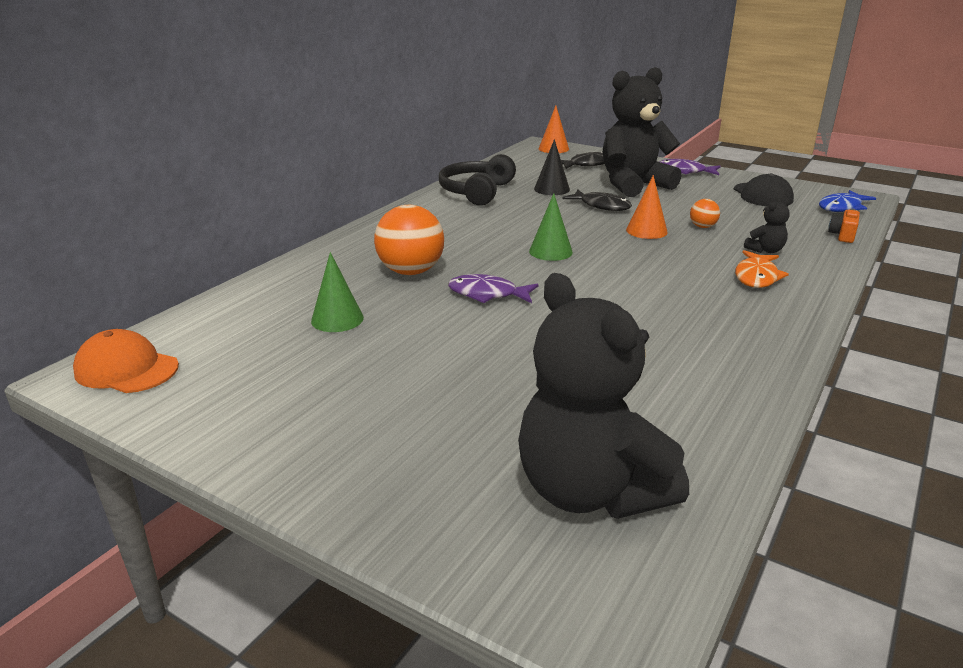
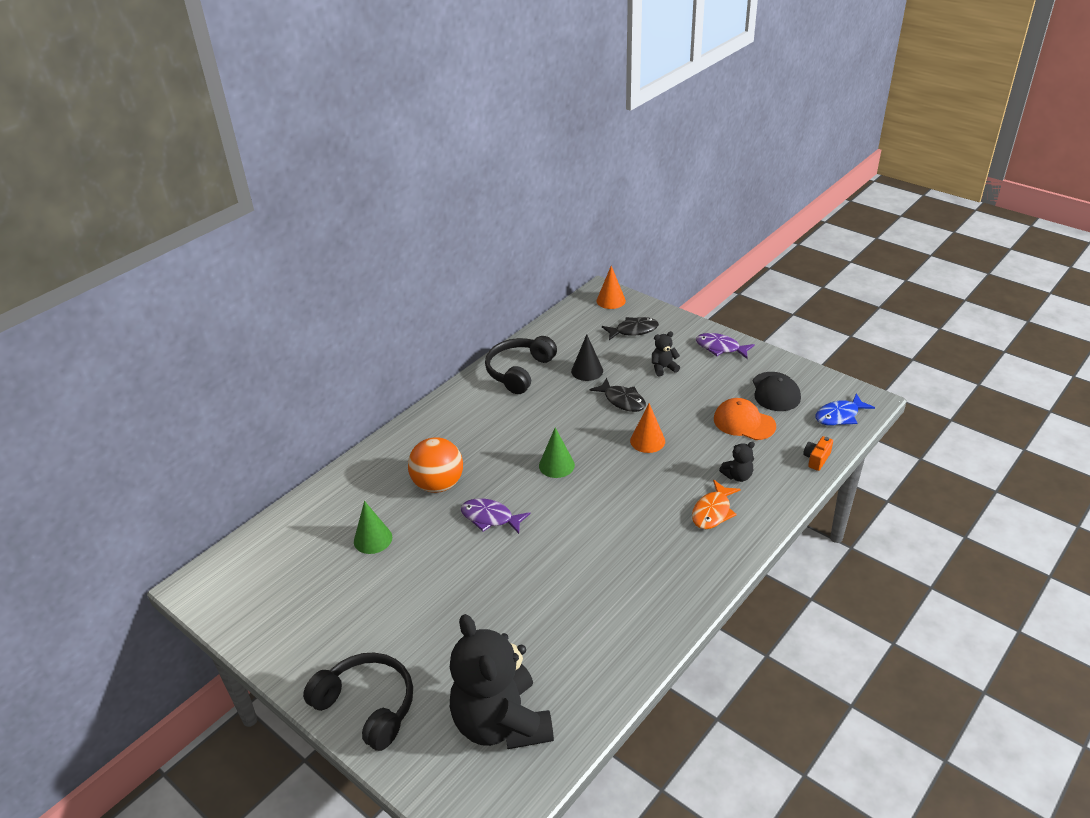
camera: 10 degrees right, 10 degrees up
(126, 369) = (224, 581): orange cap -> orange cap (744, 422)
(370, 488) = (367, 706): none -> black headphones
(633, 185) = (663, 368): black teddy bear -> black teddy bear, size x0.40
(702, 227) = (698, 438): orange ball -> none

